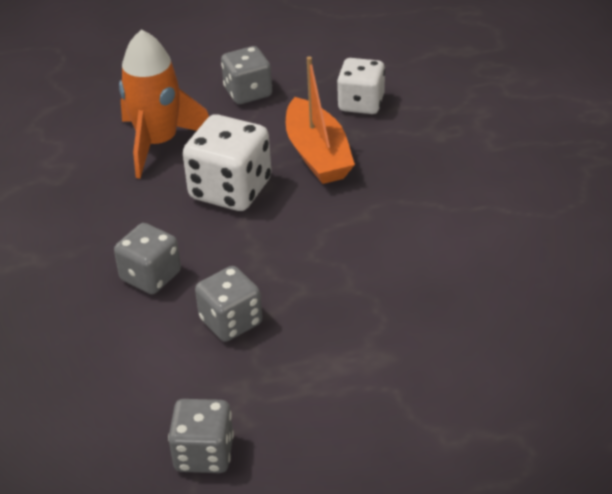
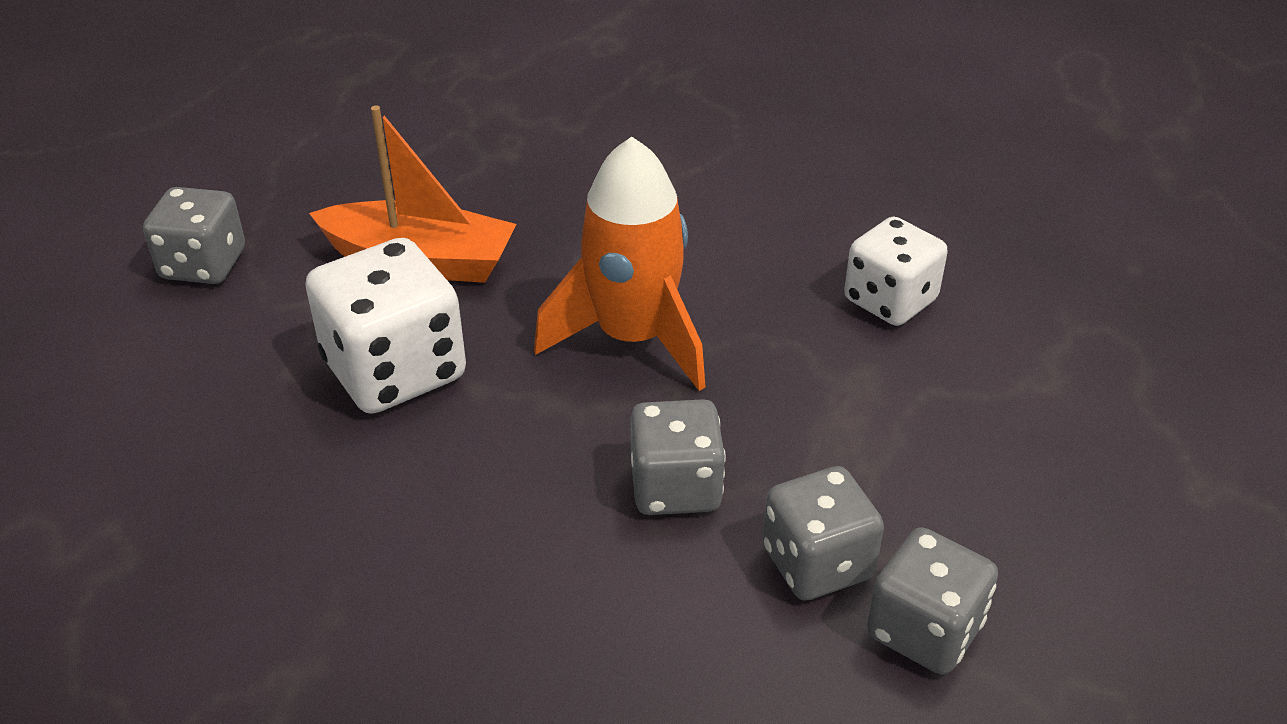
camera: 60 degrees left, 0 degrees up
(151, 276) = (493, 536): grey dice -> grey dice (817, 563)
(158, 143) = (193, 401): orange rocket -> orange rocket (633, 338)
(361, 103) = (366, 182): white dice -> white dice (890, 300)

